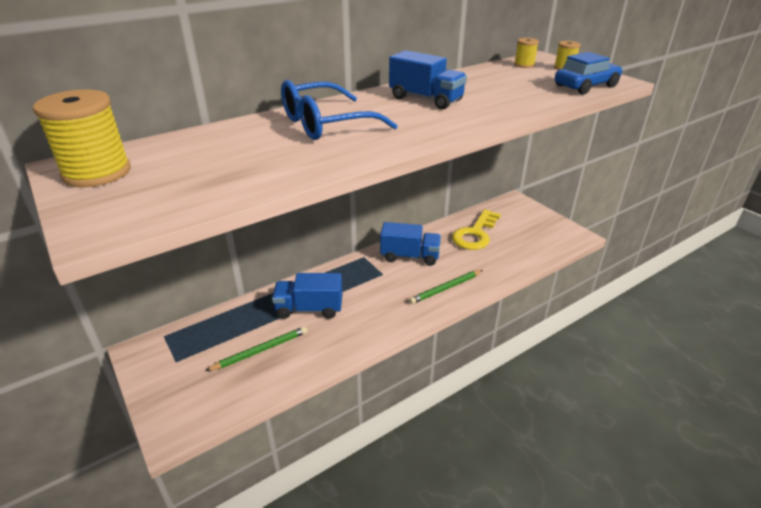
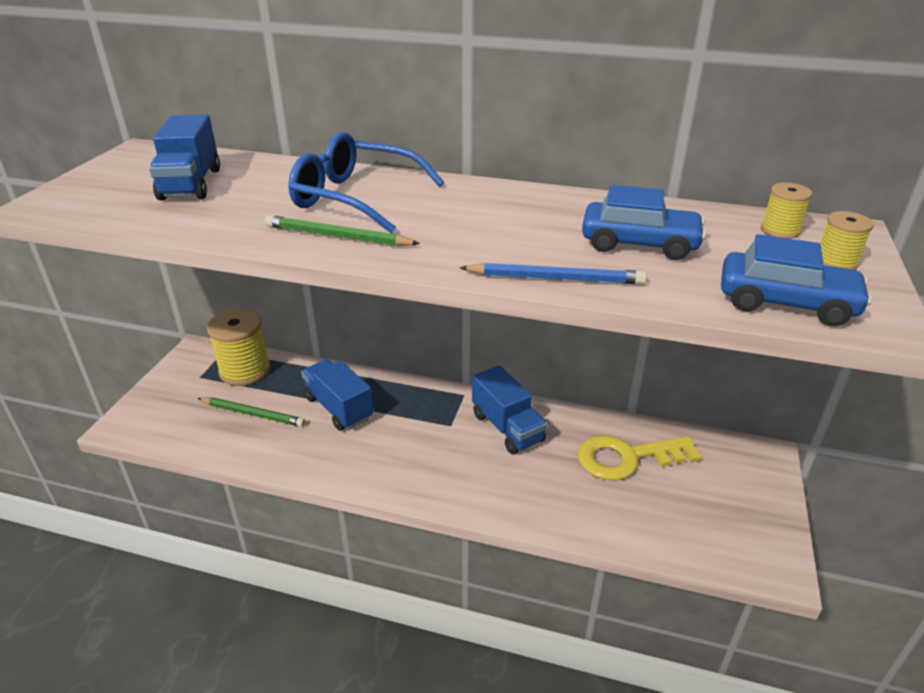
camera: 50 degrees right, 0 degrees up
(97, 173) = (137, 163): yellow spool -> yellow spool (245, 371)
(425, 99) = (513, 217): blue truck -> blue truck (190, 184)
(446, 288) = (483, 489): green pencil -> green pencil (338, 236)
(497, 88) = (639, 243): none -> blue car
(507, 113) = (555, 278): none -> blue pencil

